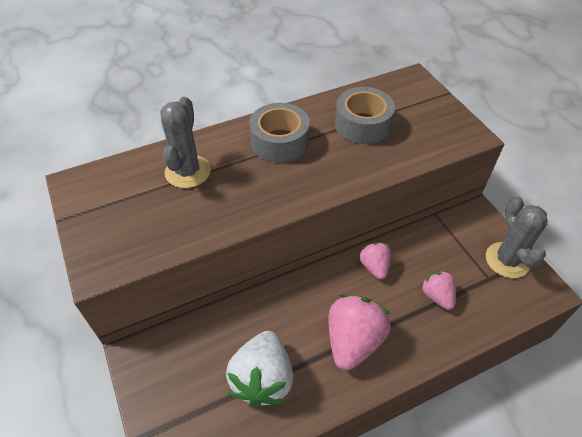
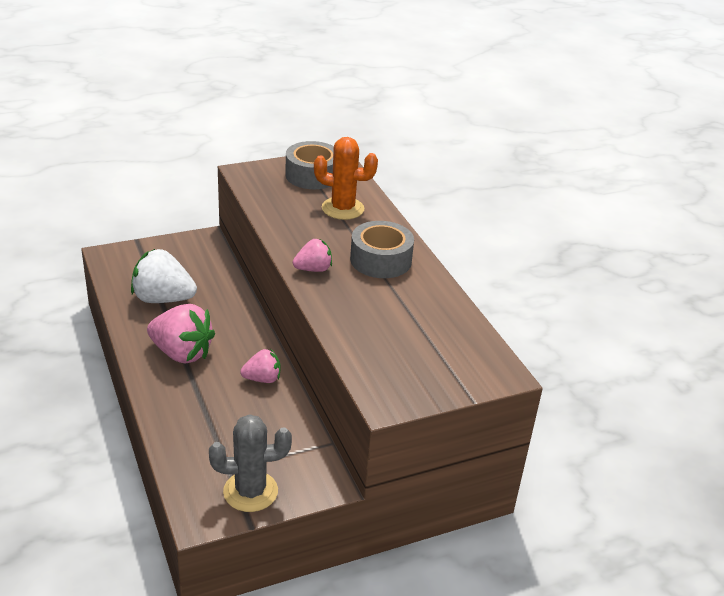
camera: 90 degrees right, 15 degrees down
(188, 171) = (342, 209): grey cactus -> orange cactus
(362, 124) = (407, 317): grey tape -> grey tape (312, 175)
(437, 296) = (215, 419): pink strawberry -> pink strawberry (313, 269)

